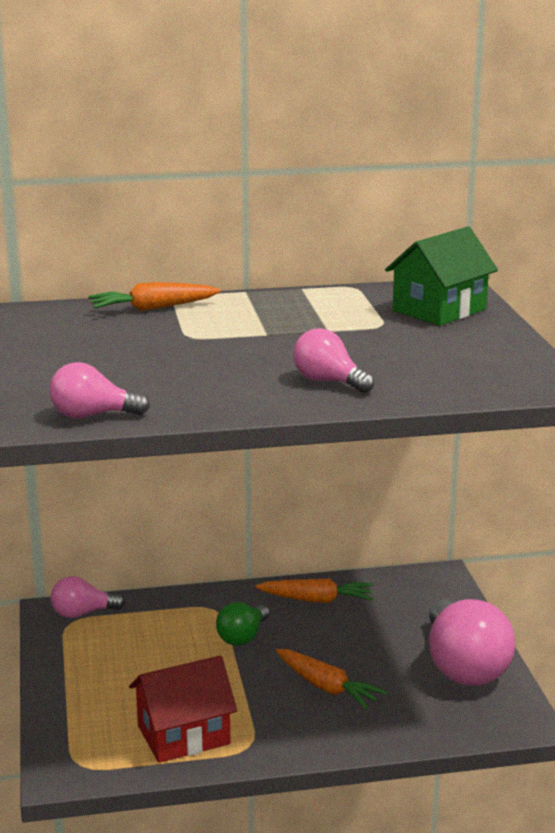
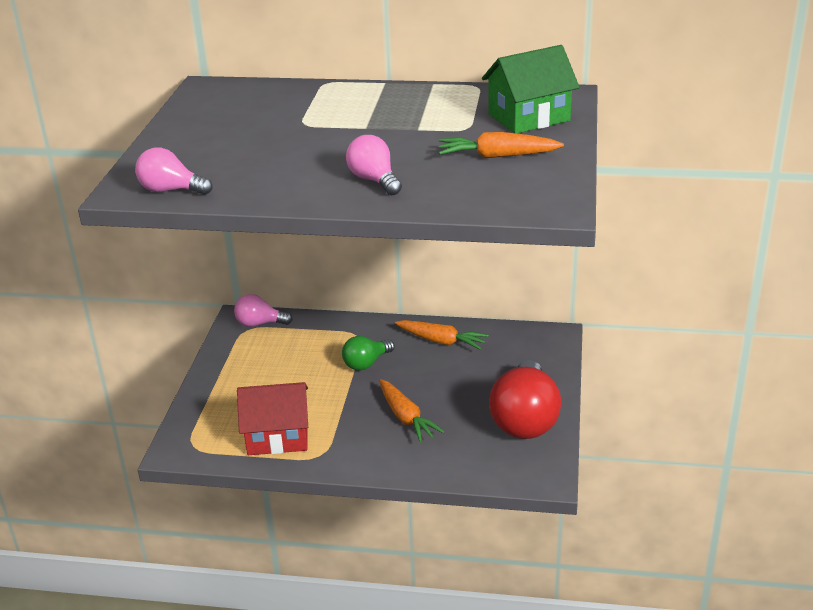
camera: 20 degrees right, 10 degrees up
(153, 308) = (299, 93): orange carrot -> orange carrot (497, 156)
(463, 667) = (525, 419): pink light bulb -> red light bulb

